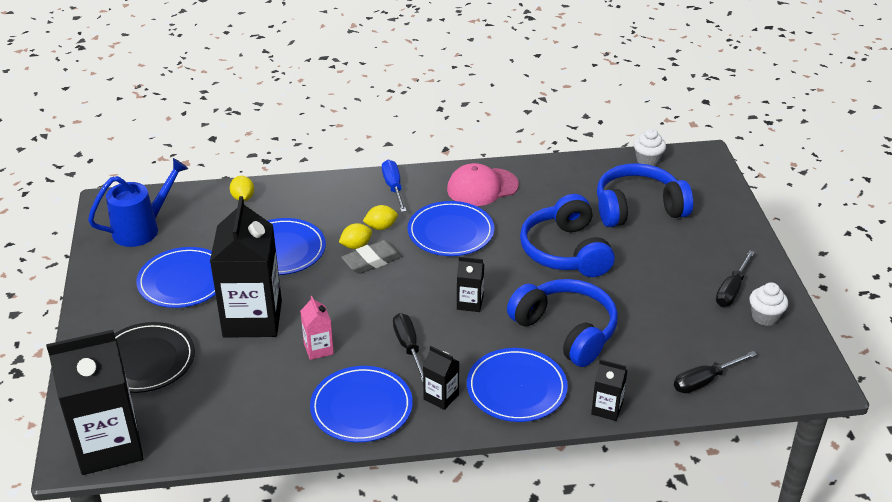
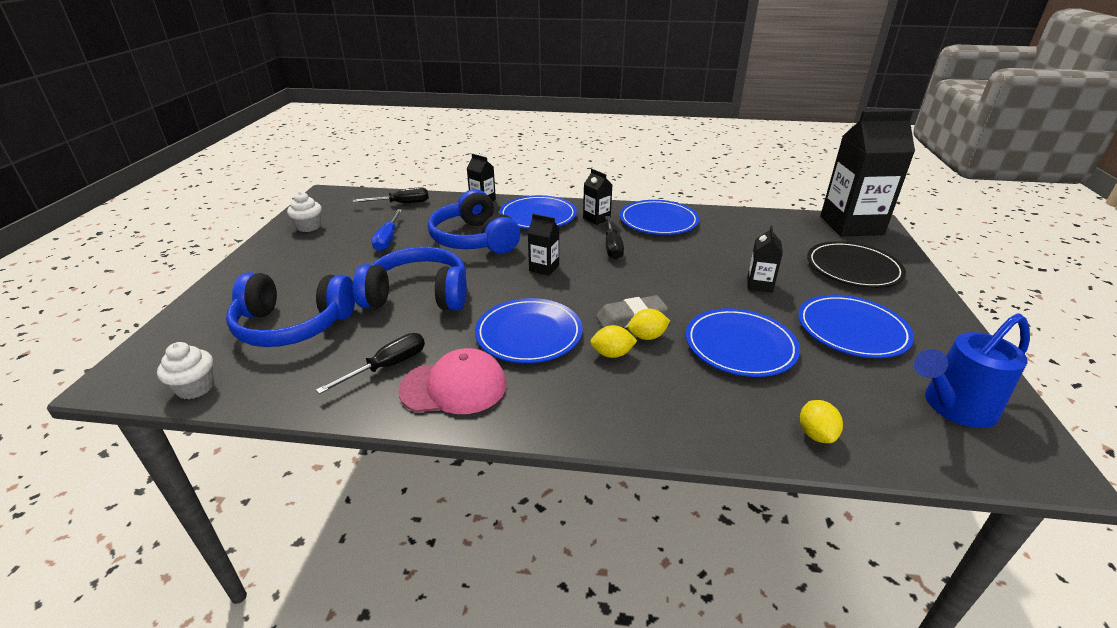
camera: 165 degrees left, 5 degrees down
(252, 319) = (759, 285): black carton -> black carton, size x0.45
(318, 349) = (692, 256): pink carton -> none
(393, 187) = (579, 410): blue screwdriver -> blue screwdriver (388, 239)
(565, 251) = (418, 295): blue headphones -> blue headphones turned 90 degrees counterclockwise
(732, 290) = (307, 245): black screwdriver -> black screwdriver (387, 366)

